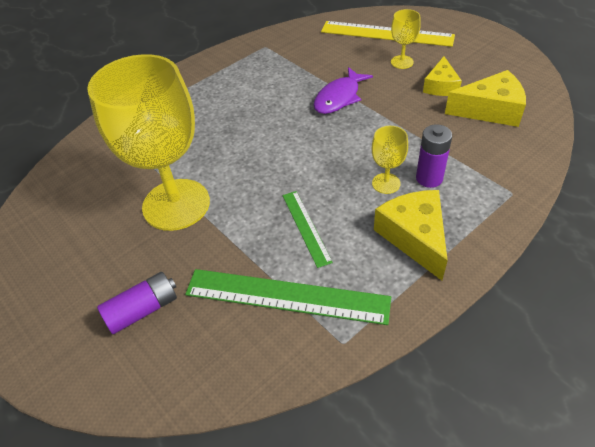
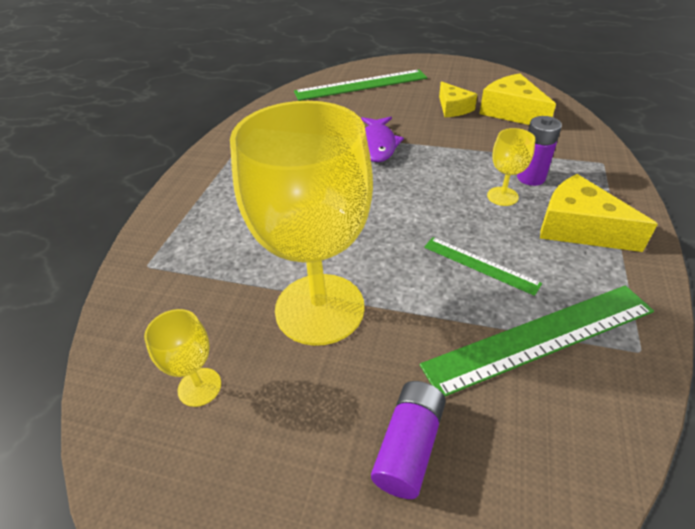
camera: 35 degrees left, 5 degrees down
(386, 34) = (361, 85): yellow ruler -> green ruler
(402, 62) = (400, 101): yellow goblet -> yellow goblet (199, 387)
(490, 110) = (512, 112): yellow cheese -> yellow cheese turned 90 degrees counterclockwise

